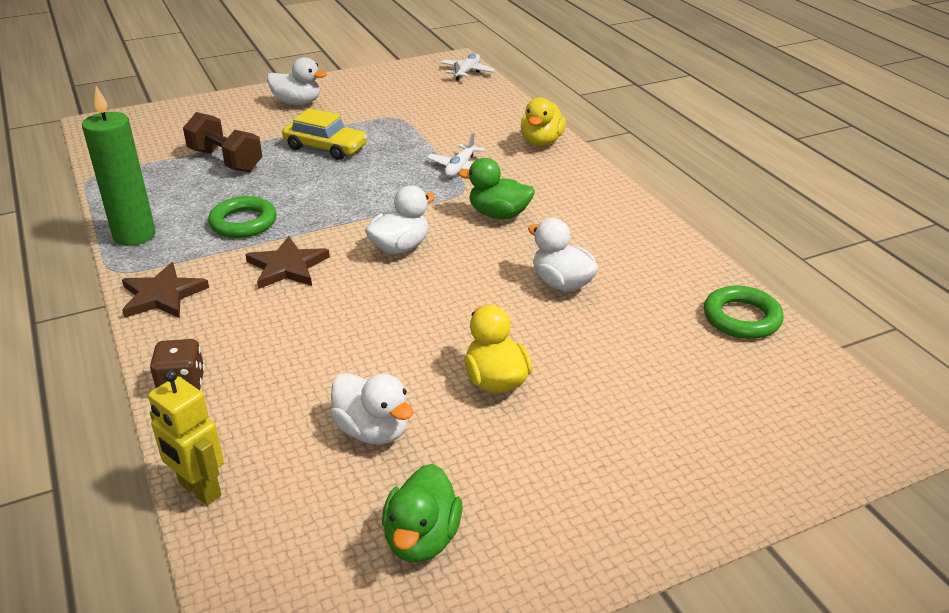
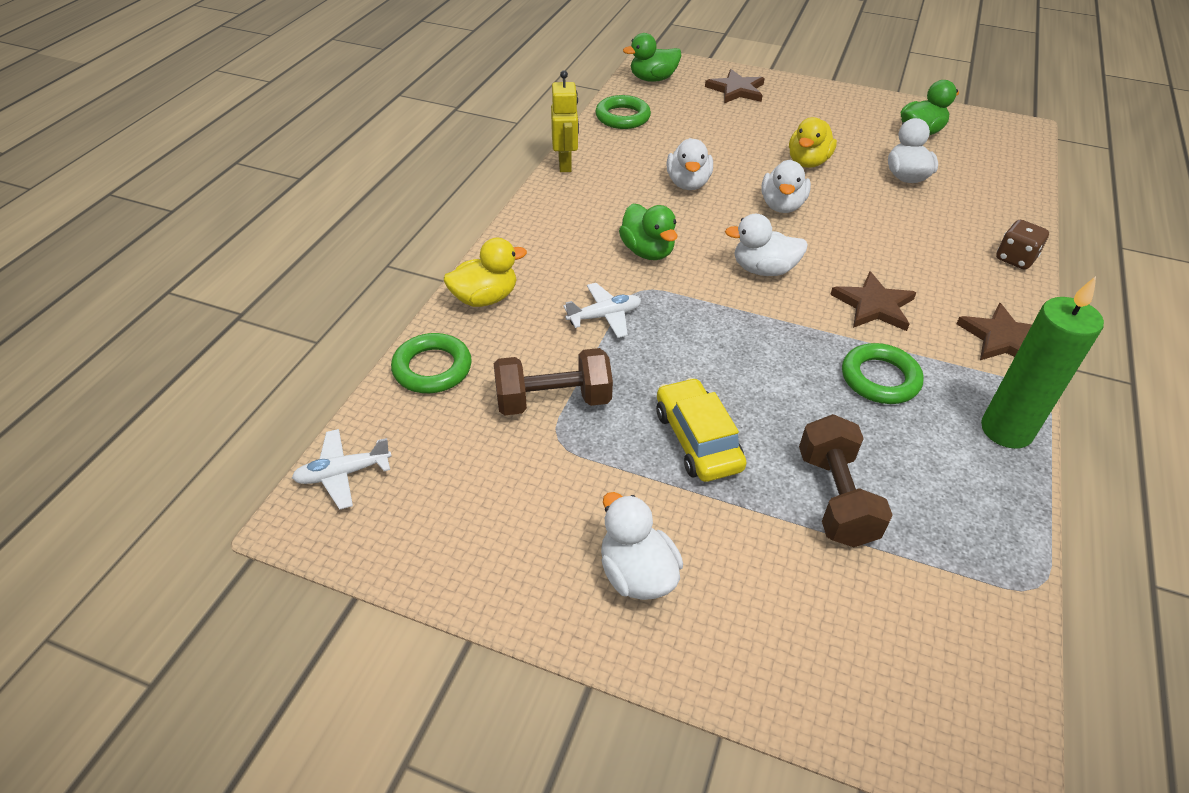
camera: 135 degrees left, 10 degrees up
(199, 490) = (1028, 200): yellow robot -> yellow robot (565, 164)
(422, 126) = (553, 401): none -> brown dumbbell
(455, 311) = (782, 206): none -> white duck
(503, 109) = (432, 368): none -> green ring
(725, 449) = (736, 90): none -> brown star
(828, 396) = (652, 79): none -> green duck

